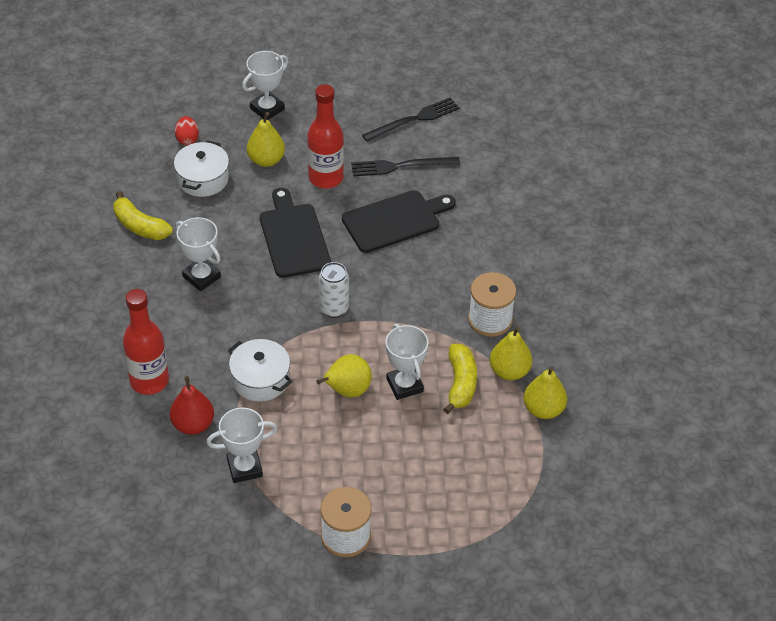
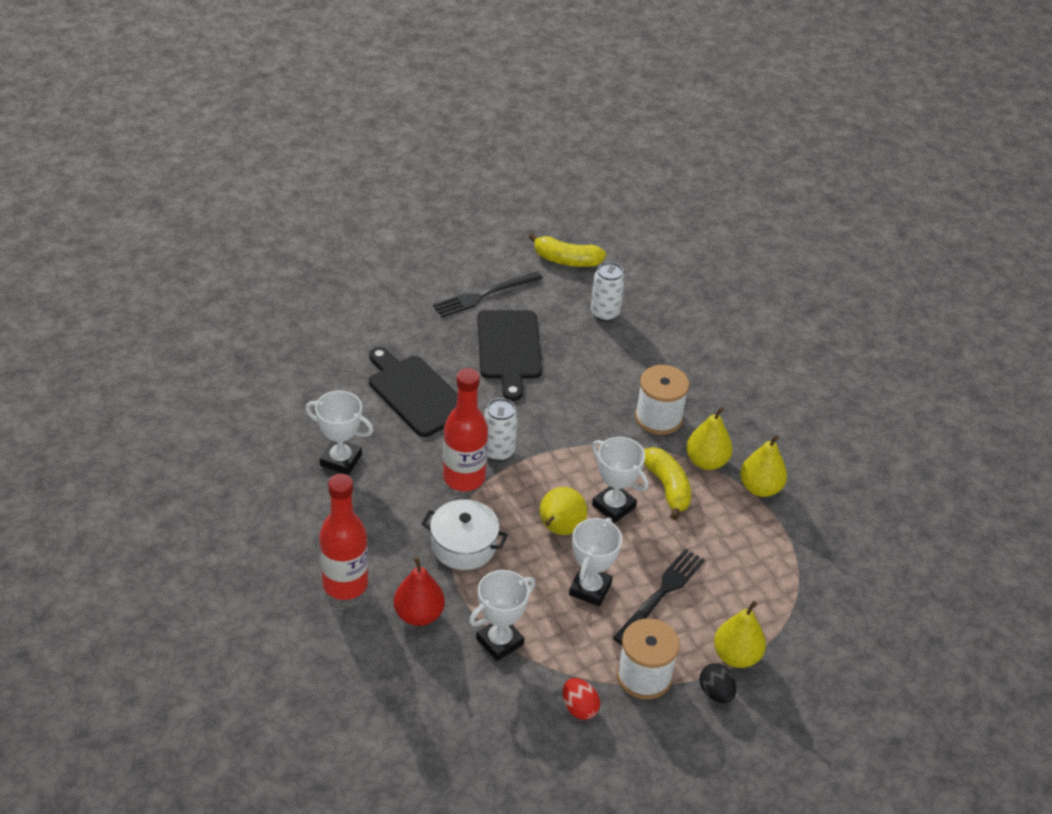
camera: 25 degrees left, 5 degrees down
(140, 226) = (243, 427): yellow banana -> yellow banana (566, 260)
(187, 139) = (245, 325): red egg -> red egg (579, 708)
(203, 179) = (285, 361): white pot -> none
(266, 160) = (342, 325): yellow pear -> yellow pear (736, 656)
(267, 109) = (314, 274): white trophy -> white trophy (590, 589)
(326, 178) = (415, 326): red bottle -> red bottle (464, 478)
(395, 220) = (509, 349): black cutting board -> black cutting board turned 135 degrees clockwise
(397, 570) = (715, 693): none -> black egg
(414, 120) = (471, 248): black fork -> black fork (661, 594)
(497, 212) = (604, 313): none -> white can

